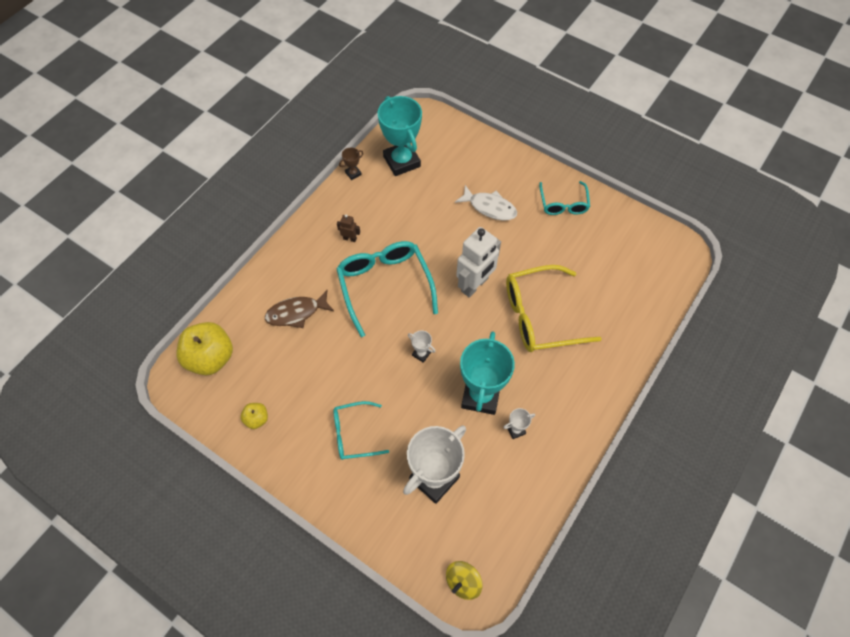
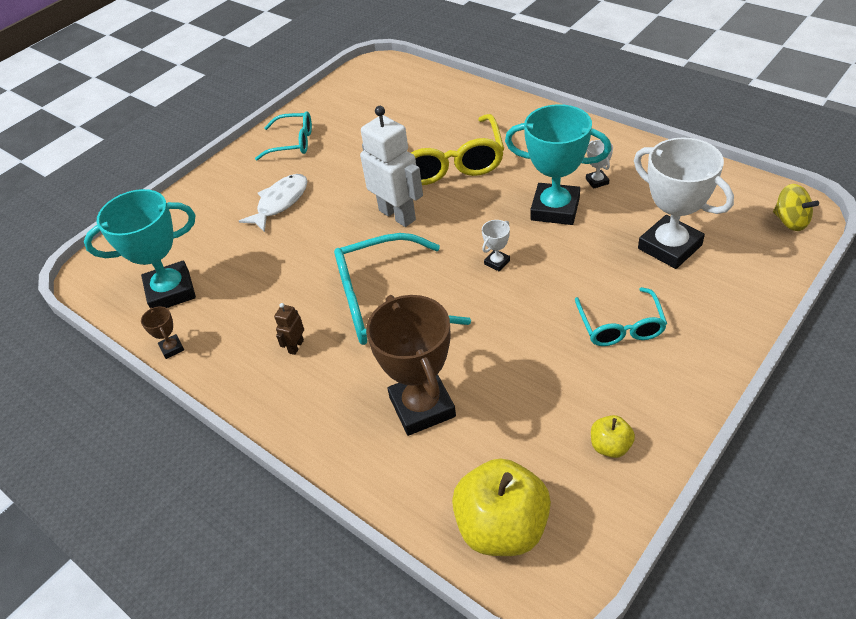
camera: 80 degrees left, 15 degrees down
(296, 313) = (422, 407): brown fish -> brown trophy

